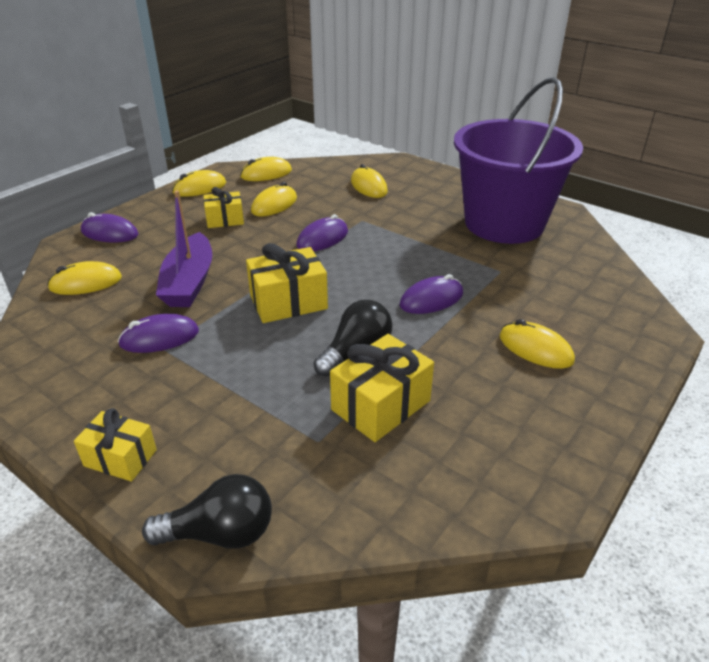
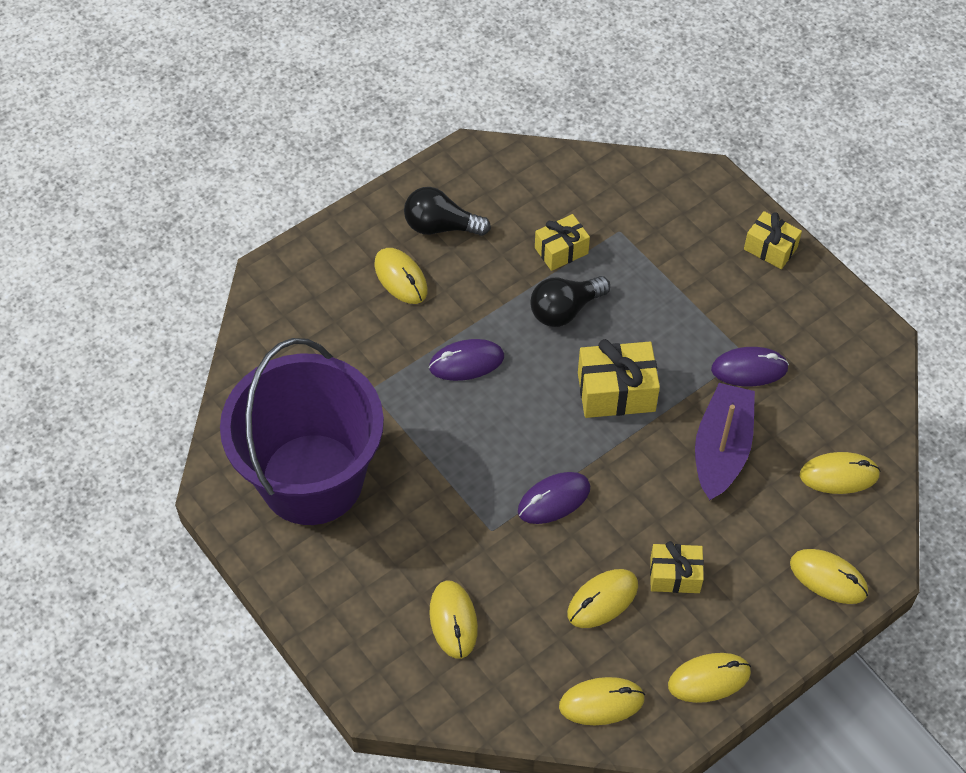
camera: 165 degrees left, 20 degrees up
(109, 233) = (828, 578): purple mouse -> yellow mouse
(220, 533) = (697, 180): black light bulb -> black light bulb (441, 226)
(381, 405) = (561, 250): yellow gift -> yellow gift, size x0.64

